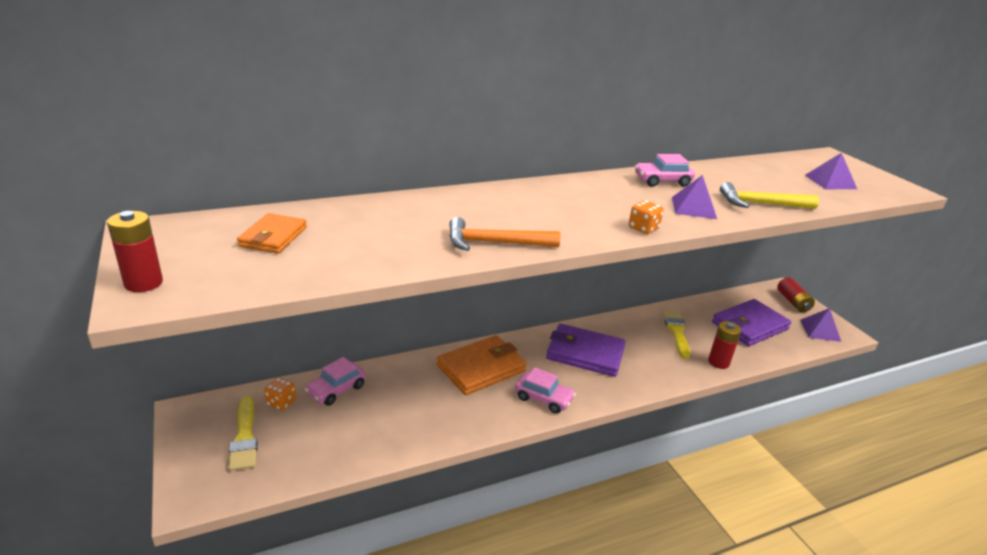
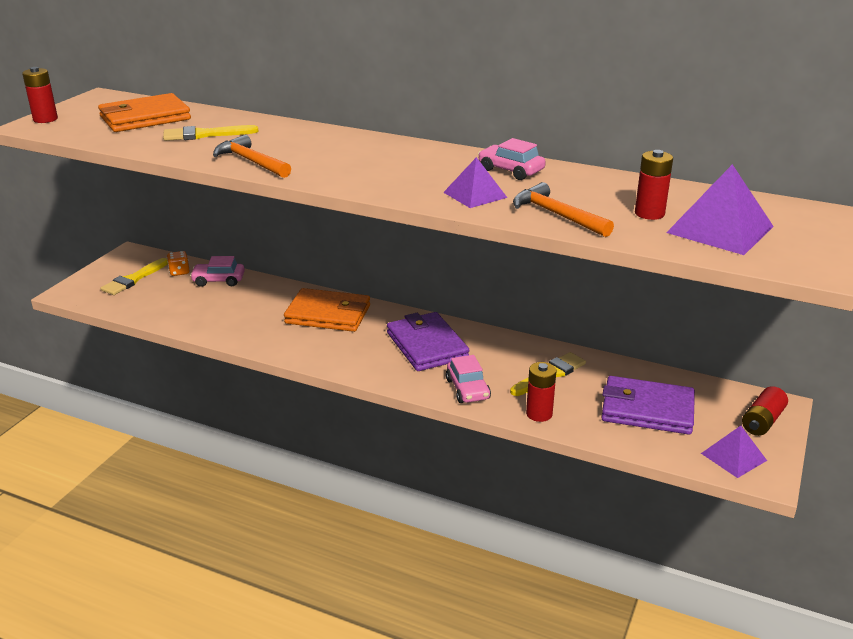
camera: 50 degrees right, 0 degrees up
(273, 237) = (145, 118): orange wallet -> orange wallet, size x1.67
(384, 232) = (205, 135): none -> yellow brush
(543, 398) = (333, 353): pink car -> pink car (467, 389)
(643, 228) = (382, 191): orange dice -> none
(761, 204) = (557, 215): yellow hammer -> orange hammer
(787, 184) = (649, 213): none -> red battery
(830, 182) = (720, 229): purple pyramid -> purple pyramid, size x1.60

